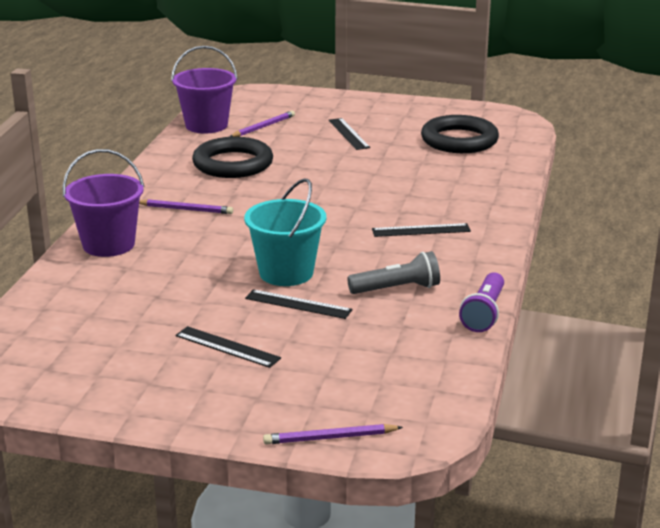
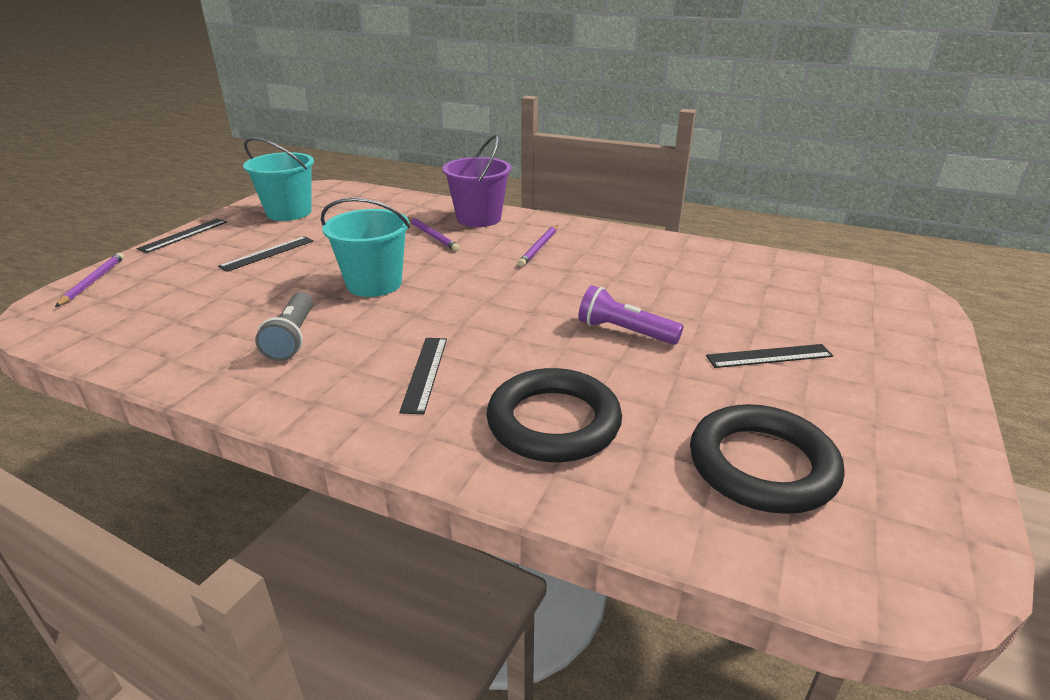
camera: 100 degrees right, 5 degrees up
(91, 367) = (289, 212): none -> turquoise bucket
(206, 125) = (774, 265): purple bucket -> none
(233, 164) = (654, 273): black ring -> black ring (553, 422)
(263, 127) = (779, 297): purple pencil -> purple pencil (432, 236)
(298, 304) = (309, 285): black ruler -> black ruler (184, 235)
(484, 313) = (187, 386): purple flashlight -> purple flashlight (625, 332)

